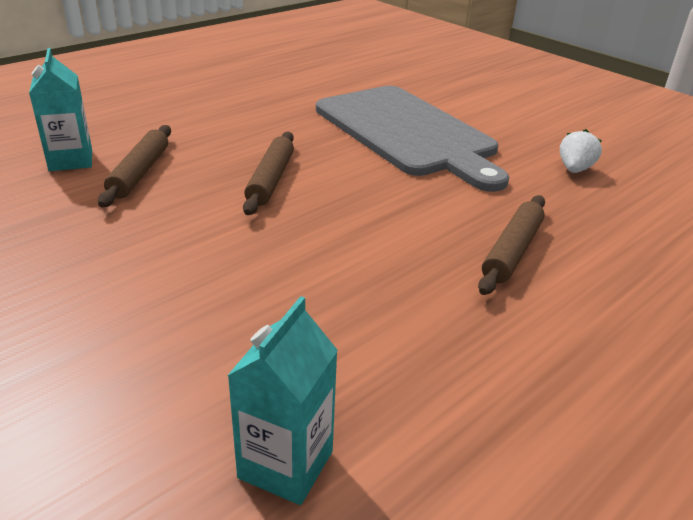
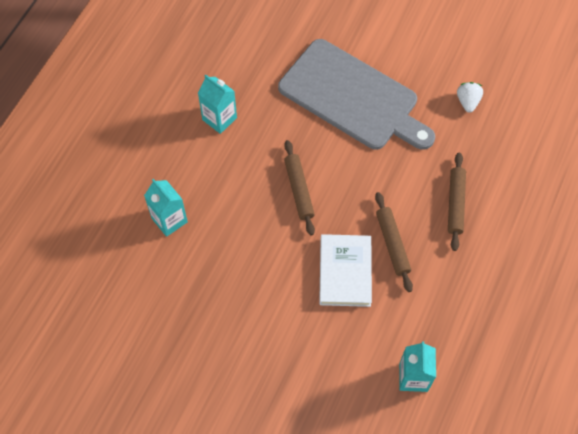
camera: 20 degrees left, 30 degrees up
(139, 173) = (219, 215): brown rolling pin -> brown rolling pin (392, 244)
(224, 111) = (219, 119): none -> turquoise carton
(269, 272) = (345, 272): none -> white book

